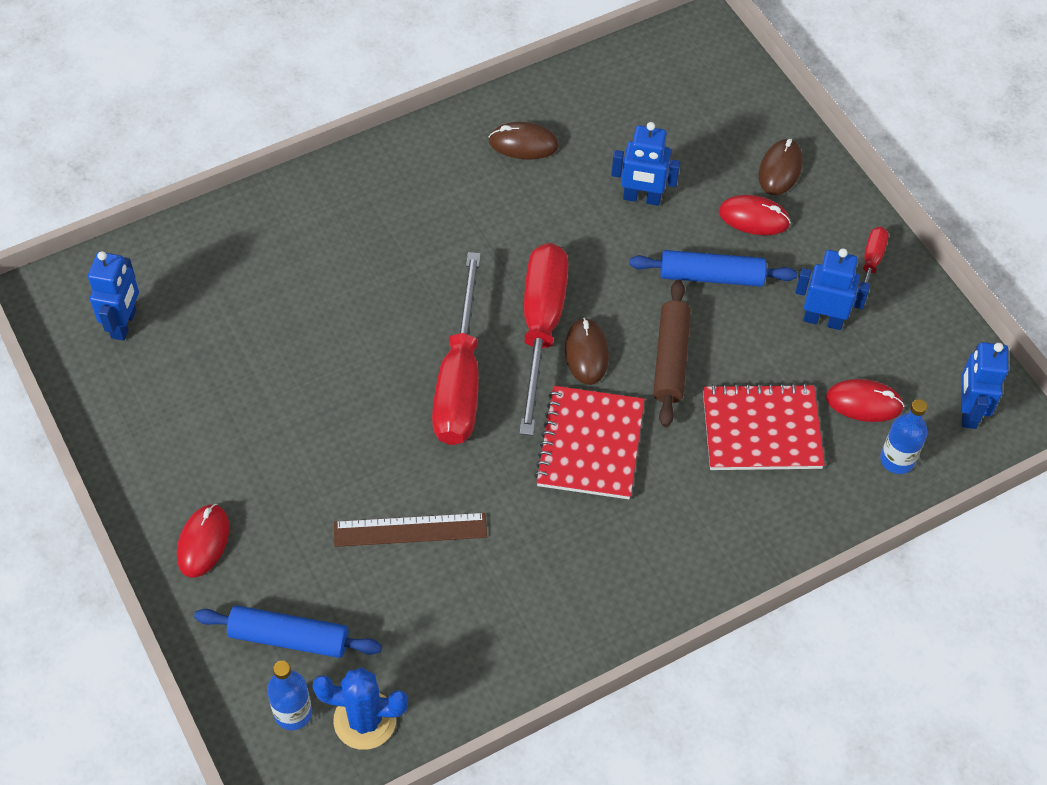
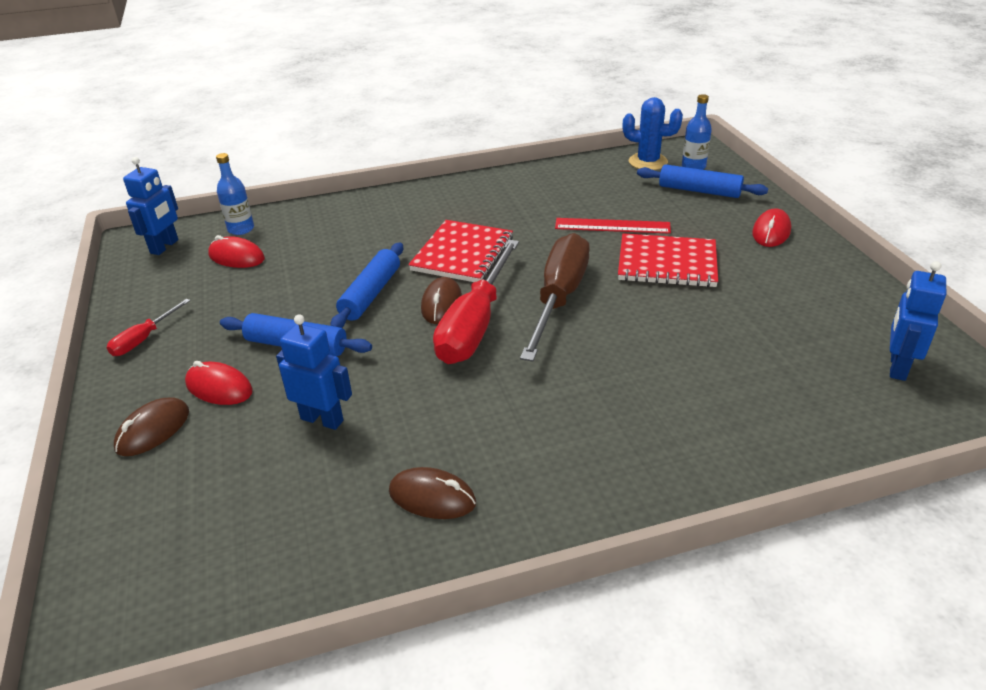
camera: 165 degrees left, 20 degrees down
(410, 530) = (612, 226): brown ruler -> red ruler
(460, 379) = (559, 298): red screwdriver -> brown screwdriver
(671, 359) = (370, 294): brown rolling pin -> blue rolling pin
(761, 430) = (326, 250): red notebook -> red notebook (667, 263)
(823, 320) = (223, 306): blue robot -> none

